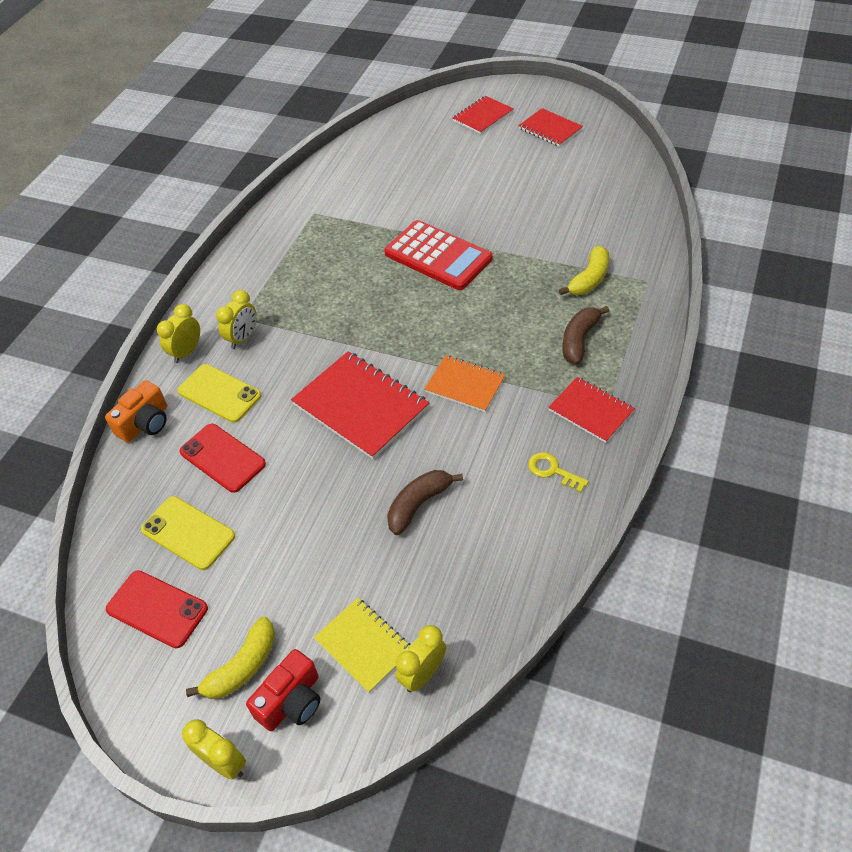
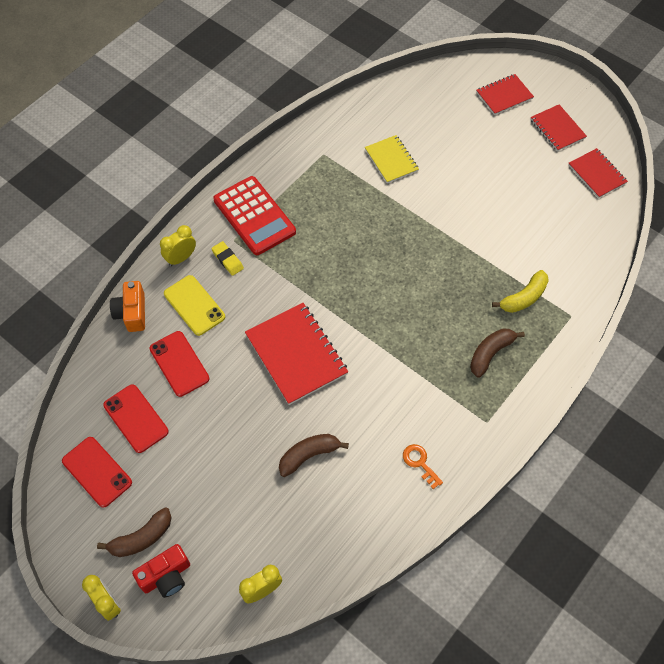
camera: 15 degrees right, 10 degrees up
(145, 423) = (132, 313): orange camera -> orange camera turned 120 degrees clockwise
(188, 533) = (136, 418): yellow phone -> red phone
(242, 667) = (141, 538): yellow banana -> brown banana
(243, 338) = (227, 260): yellow clock -> yellow eraser
(364, 645) = (229, 553): yellow notebook -> yellow notebook (391, 160)
(438, 256) = (409, 232): red calculator -> red calculator (254, 216)
(465, 385) = (383, 363): orange notebook -> none
(552, 471) = (420, 463): yellow key -> orange key
(591, 411) = (471, 421): red notebook -> red notebook (597, 174)

